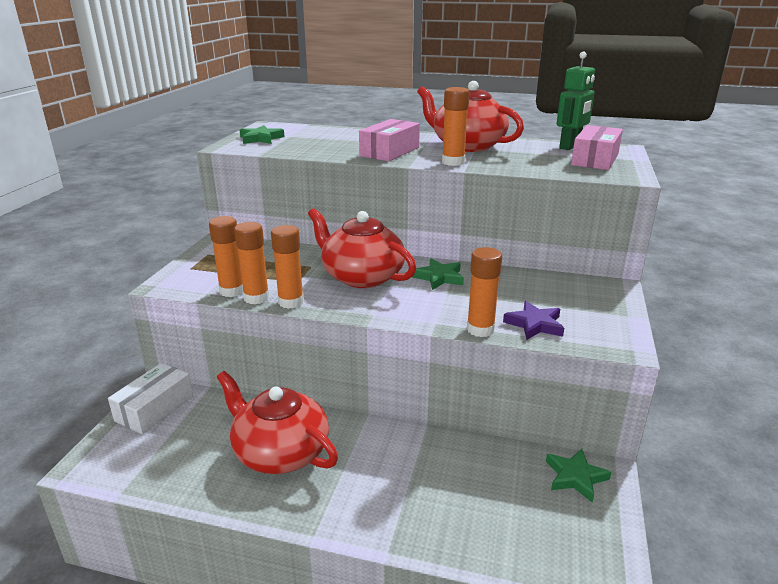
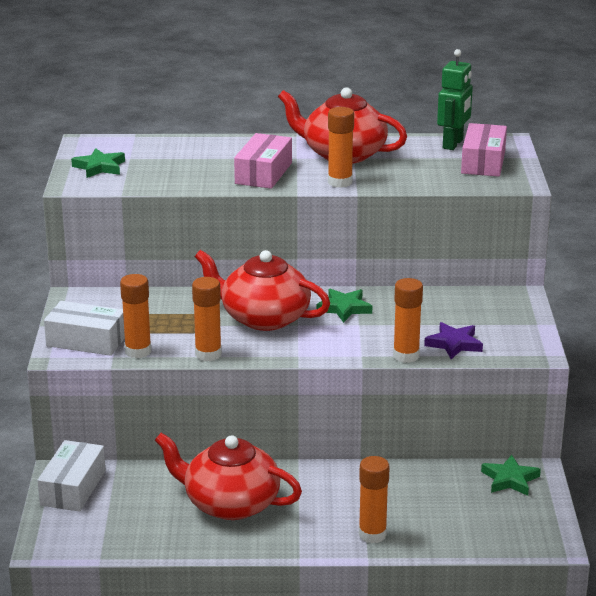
camera: 15 degrees left, 0 degrees up
(197, 276) = (86, 341): none -> white box
(256, 298) = (169, 355): orange glue stick -> orange glue stick (372, 534)

